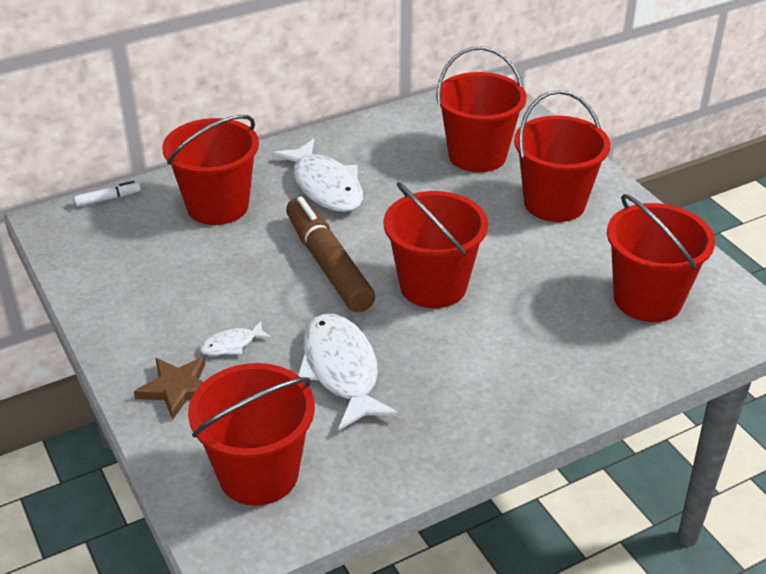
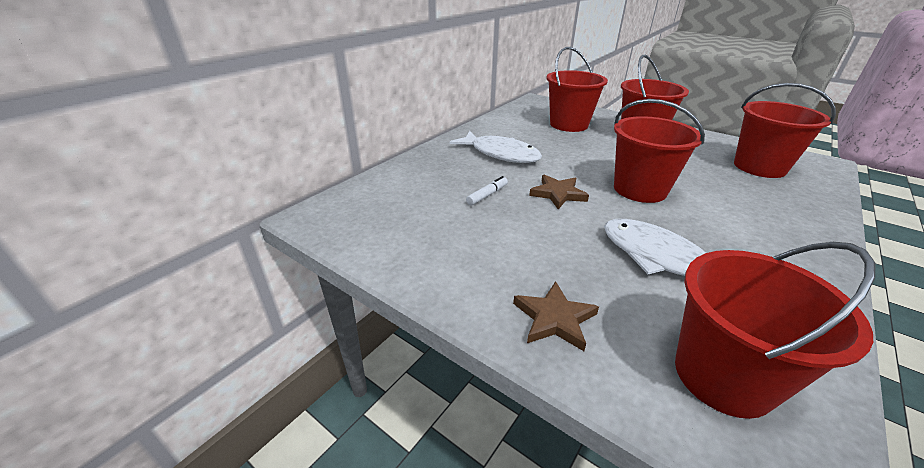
camera: 25 degrees left, 5 degrees down
(108, 199) = (348, 192): white marker -> white marker (487, 195)
(218, 206) = (440, 179): red bucket -> none
(232, 345) = (557, 266): white fish -> none
(328, 264) = (558, 194): brown marker -> brown star

